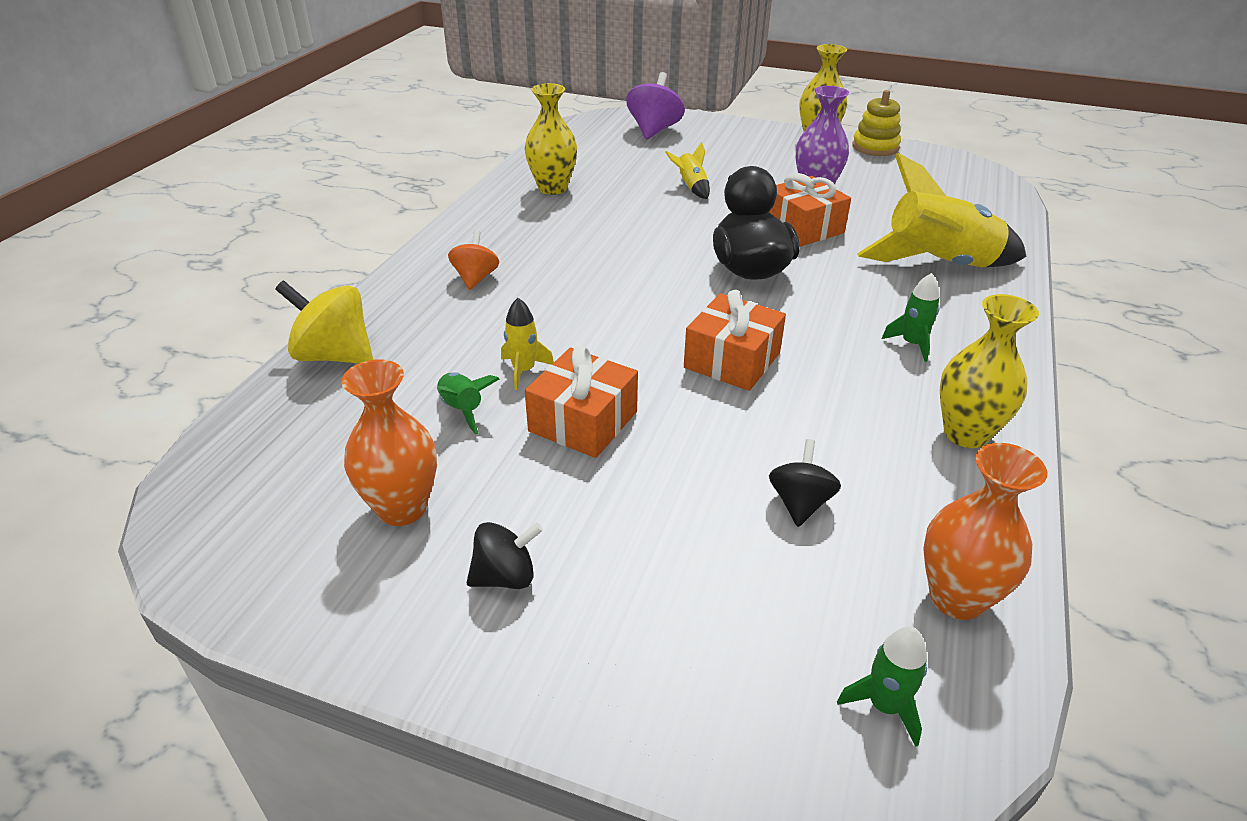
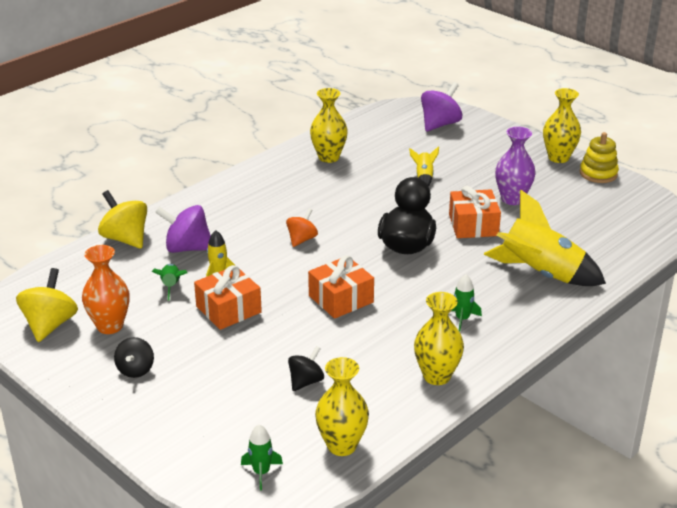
camera: 25 degrees right, 5 degrees down
(285, 540) = (50, 325): none -> yellow spinning top
(446, 345) = (187, 248): none -> purple spinning top
(475, 278) = (233, 210): orange spinning top -> orange spinning top (302, 239)
(505, 577) = (135, 370): black spinning top -> black spinning top turned 90 degrees clockwise
(956, 598) = (342, 445): orange vase -> yellow vase

